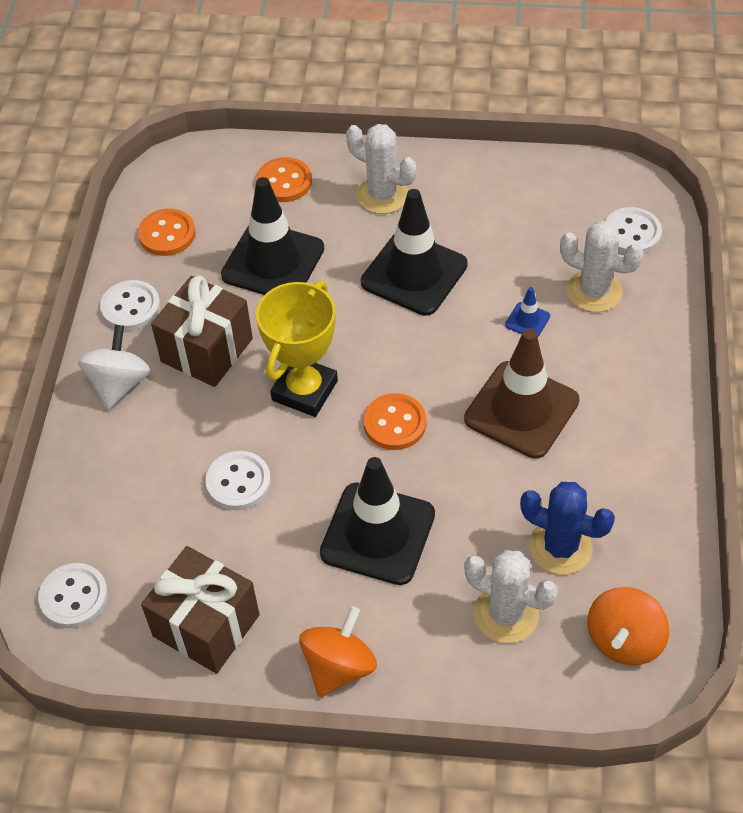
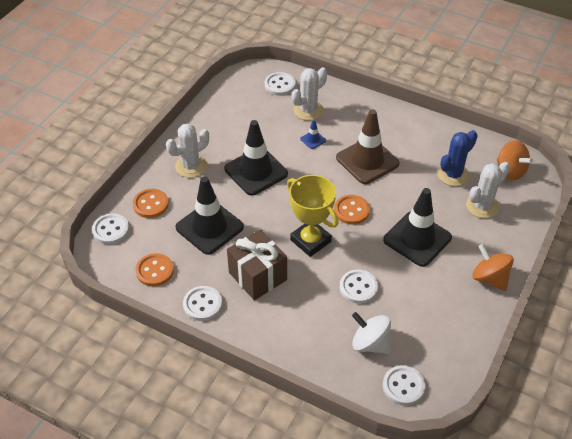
camera: 70 degrees left, 5 degrees down
(119, 384) = (259, 325): white spinning top -> white spinning top (370, 343)
(206, 625) = (445, 328): brown gift -> none
(217, 160) = (111, 230): none -> white button

